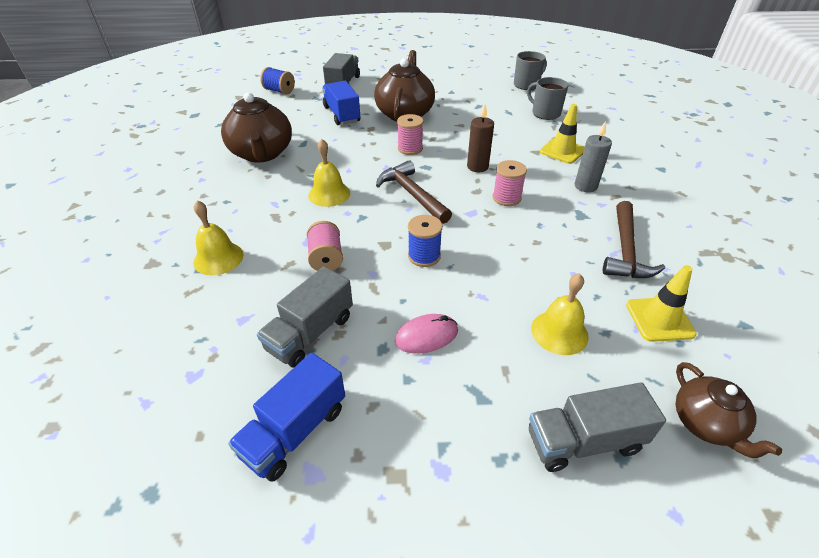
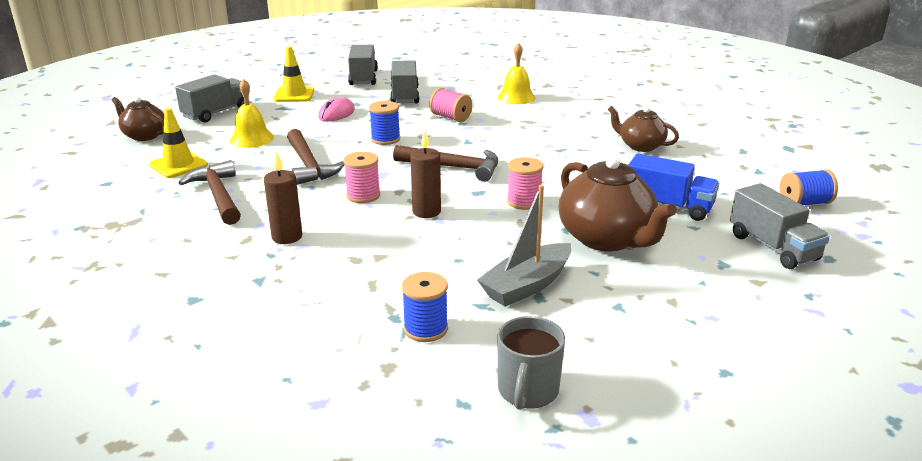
camera: 140 degrees right, 15 degrees down
(262, 153) = (640, 146): brown teapot -> brown teapot, size x0.59
(295, 431) = (363, 78): blue truck -> grey truck
(329, 194) = (521, 144): yellow bell -> none
(477, 111) = (527, 285): none -> grey boat
(524, 252) = (309, 165): none -> brown hammer
(545, 113) = (425, 329): grey mug -> blue spool
(562, 151) = (345, 271): yellow traffic cone -> yellow traffic cone (294, 95)
(585, 186) = (287, 237): grey candle -> brown candle

